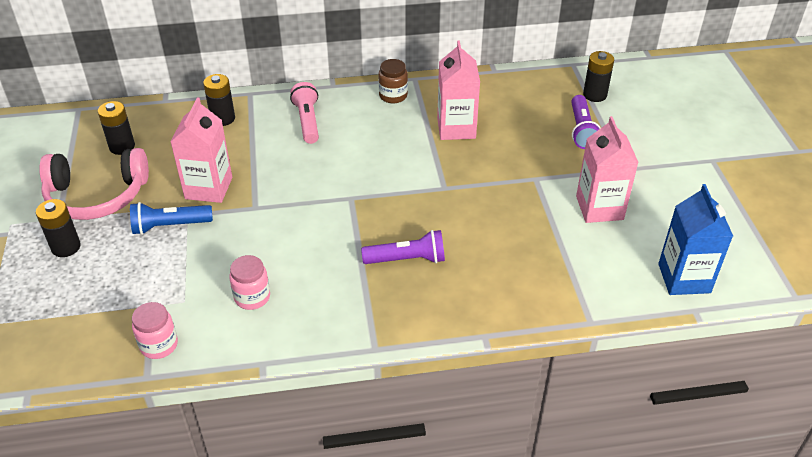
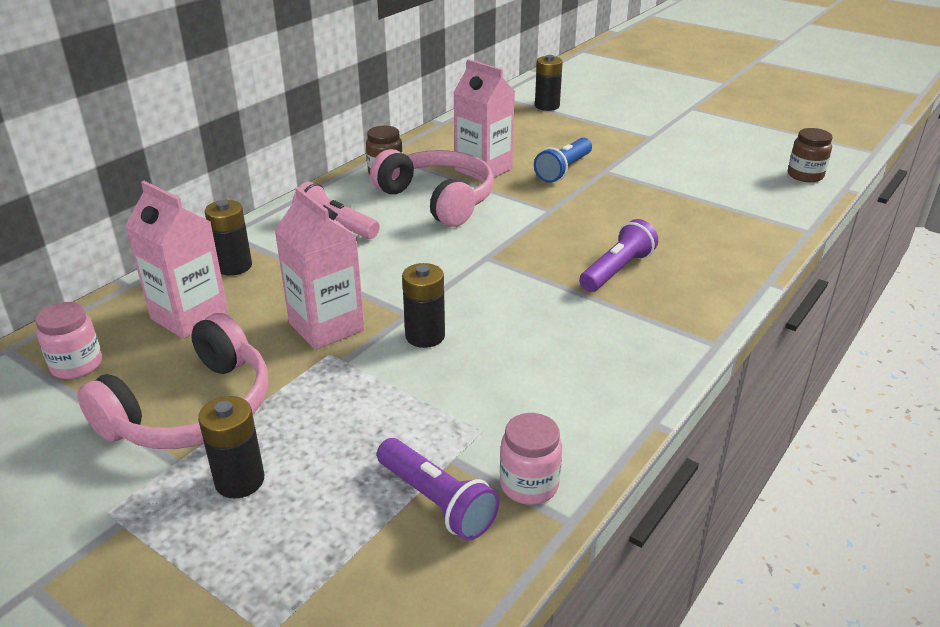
camera: 45 degrees left, 10 degrees down
(122, 146) = (143, 350): black battery -> black battery (425, 336)
(170, 226) = (342, 381): blue flashlight -> blue flashlight (564, 170)
(252, 297) = (543, 381): pink jar -> pink jar (77, 365)
(391, 136) = (438, 199): none -> pink headphones
(581, 130) = (578, 129): purple flashlight -> purple flashlight (436, 501)
(599, 208) = (680, 165): pink carton -> pink carton (189, 316)
(684, 278) = (805, 175): blue carton -> brown jar

